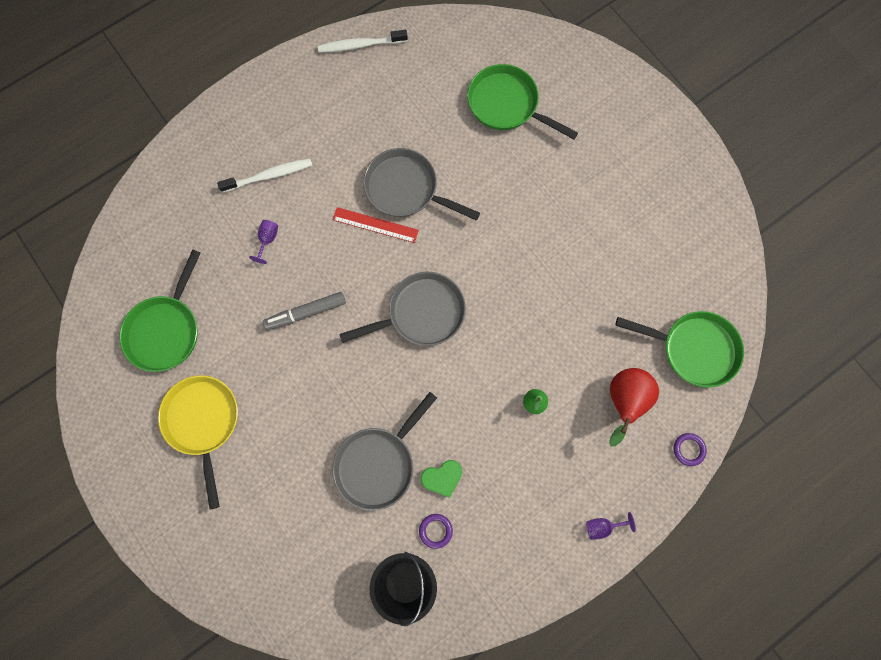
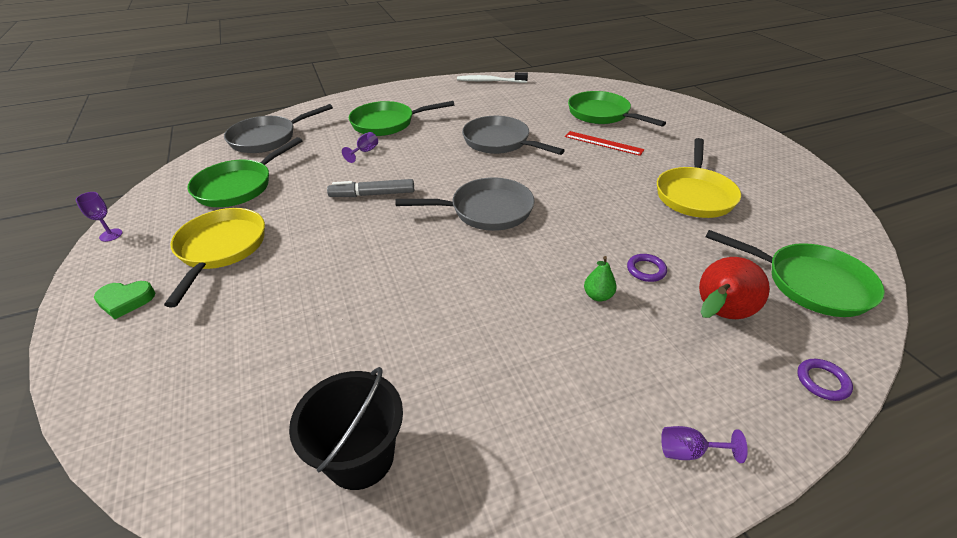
camera: 15 degrees right, 35 degrees down
(89, 428) = (111, 235): none -> purple goblet
(269, 175) = (387, 123): white toothbrush -> green pan
(375, 225) = (464, 156): red ruler -> red ruler (603, 143)
(378, 463) = (386, 316): grey pan -> grey pan (267, 138)
(435, 530) = (430, 401): purple ring -> purple ring (646, 270)
(442, 478) = (461, 345): green heart -> green heart (125, 301)
(607, 245) = (694, 195): none -> yellow pan

